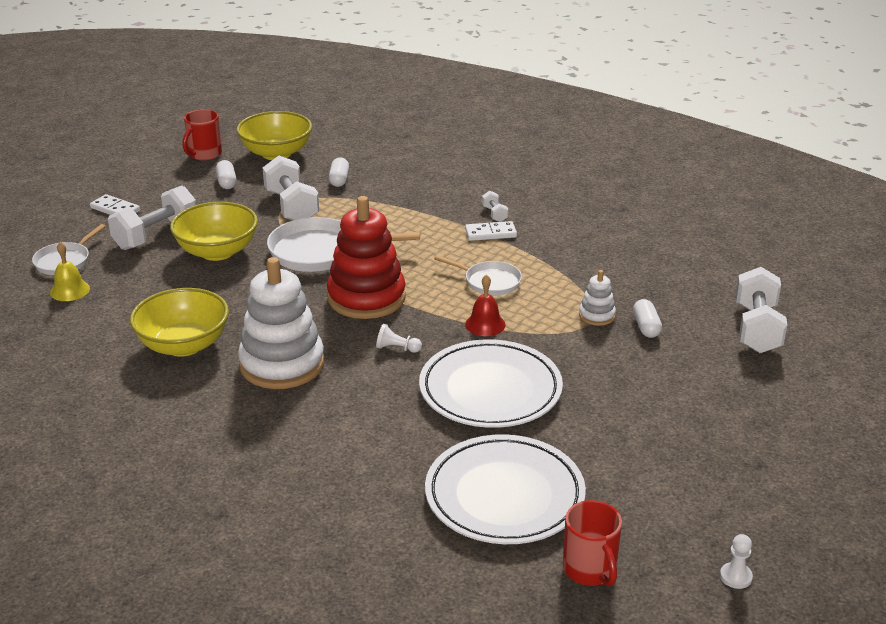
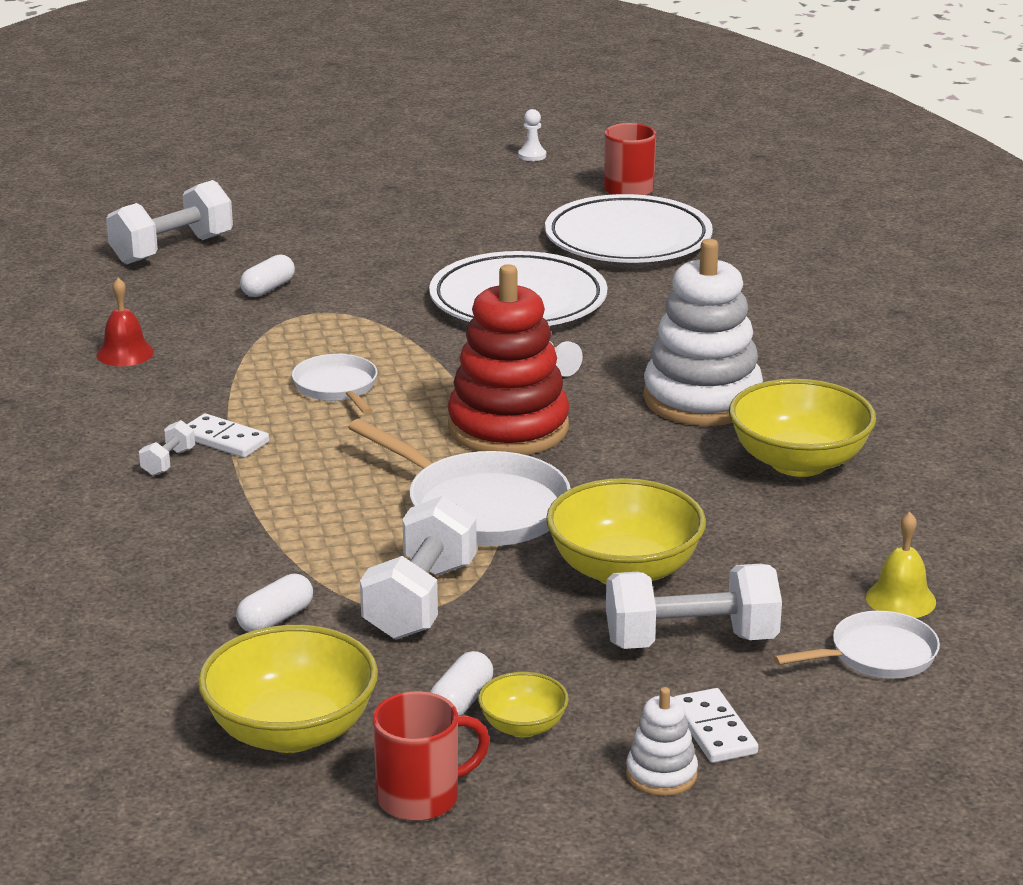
camera: 140 degrees left, 5 degrees down
(193, 184) = (523, 726): none -> yellow bowl
(485, 324) = (422, 351): red bell -> red bell (125, 353)
(597, 315) = (293, 314): white stacking toy -> white stacking toy (661, 774)

